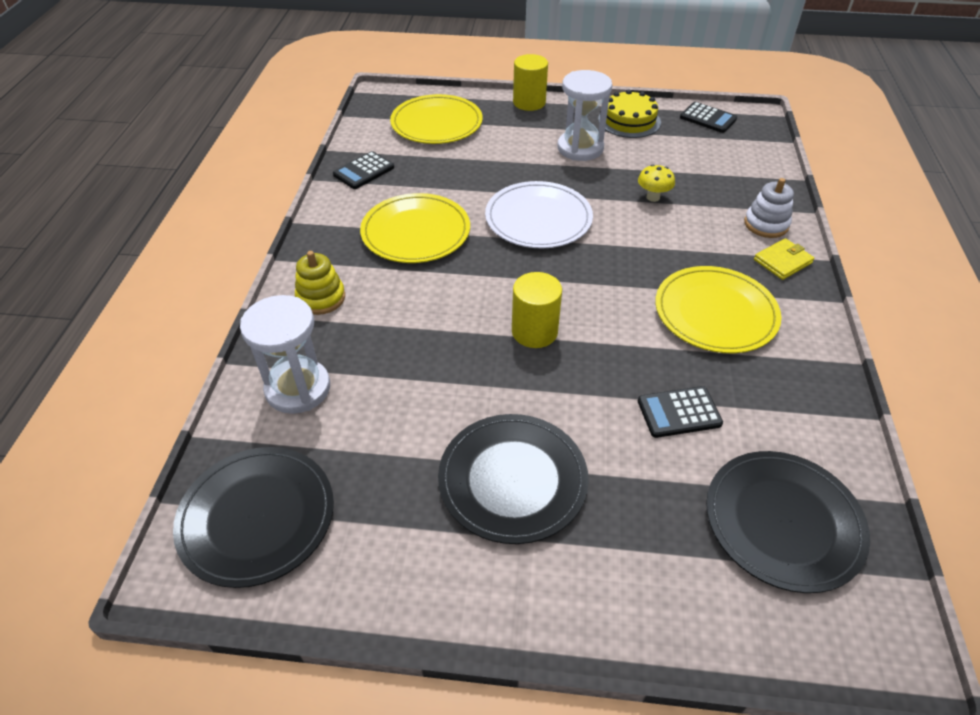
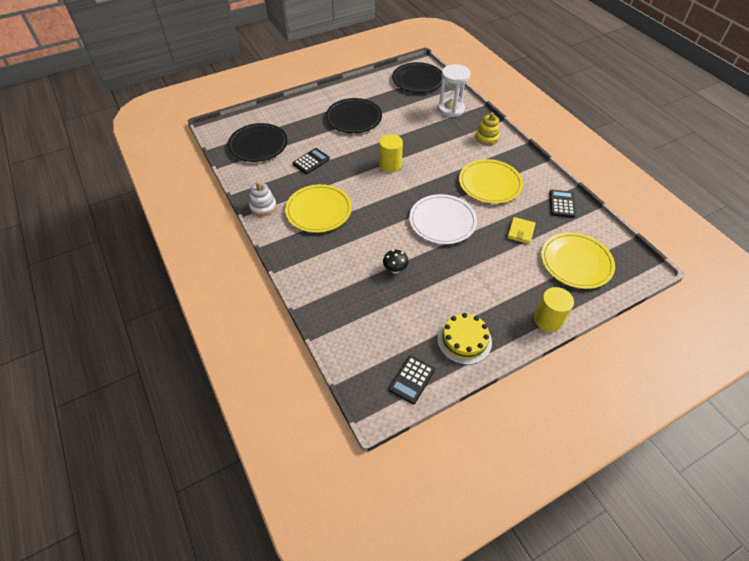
camera: 145 degrees right, 5 degrees up
(580, 148) = (470, 289): white hourglass -> none
(653, 197) = (395, 269): yellow mushroom -> black mushroom
(708, 118) = (411, 379): black calculator -> black calculator turned 60 degrees counterclockwise
(766, 224) = (318, 282): white stacking toy -> white stacking toy (263, 207)
(782, 261) = (298, 258): yellow wallet -> yellow wallet (521, 232)

